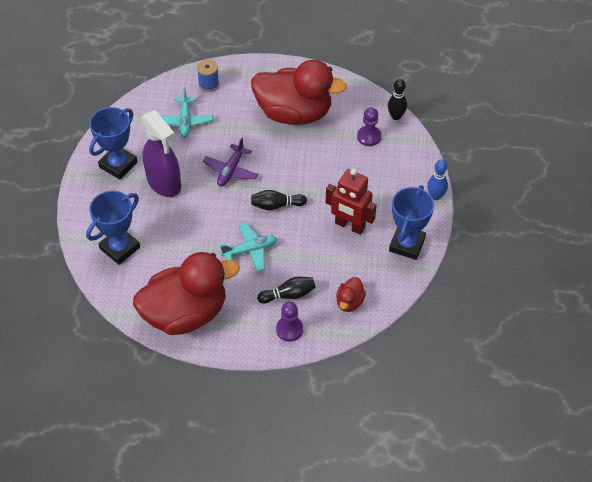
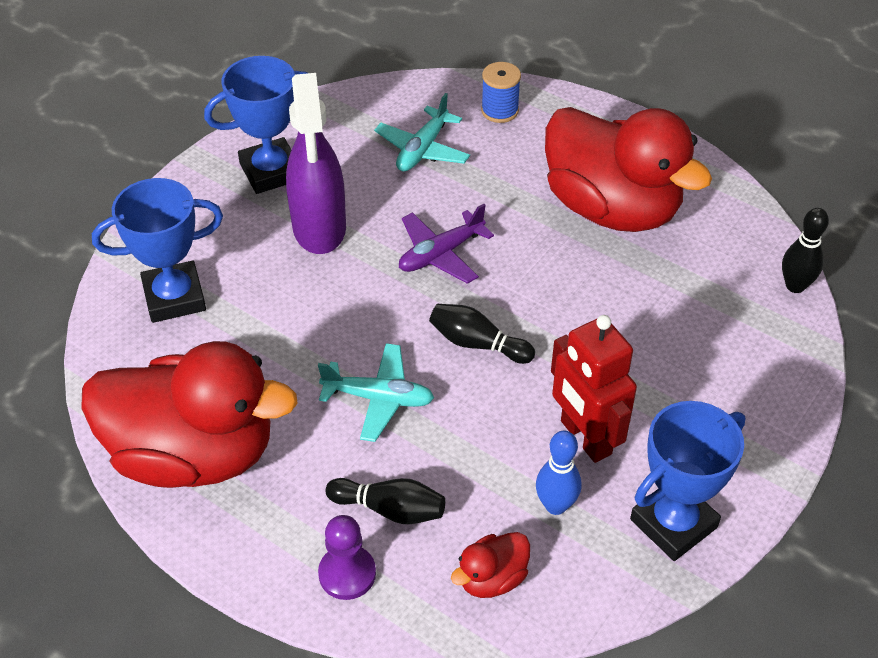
camera: 30 degrees right, 5 degrees down
(369, 137) = (722, 299): purple pawn -> none
(435, 196) = (787, 459): blue bowling pin -> blue bowling pin (555, 505)

